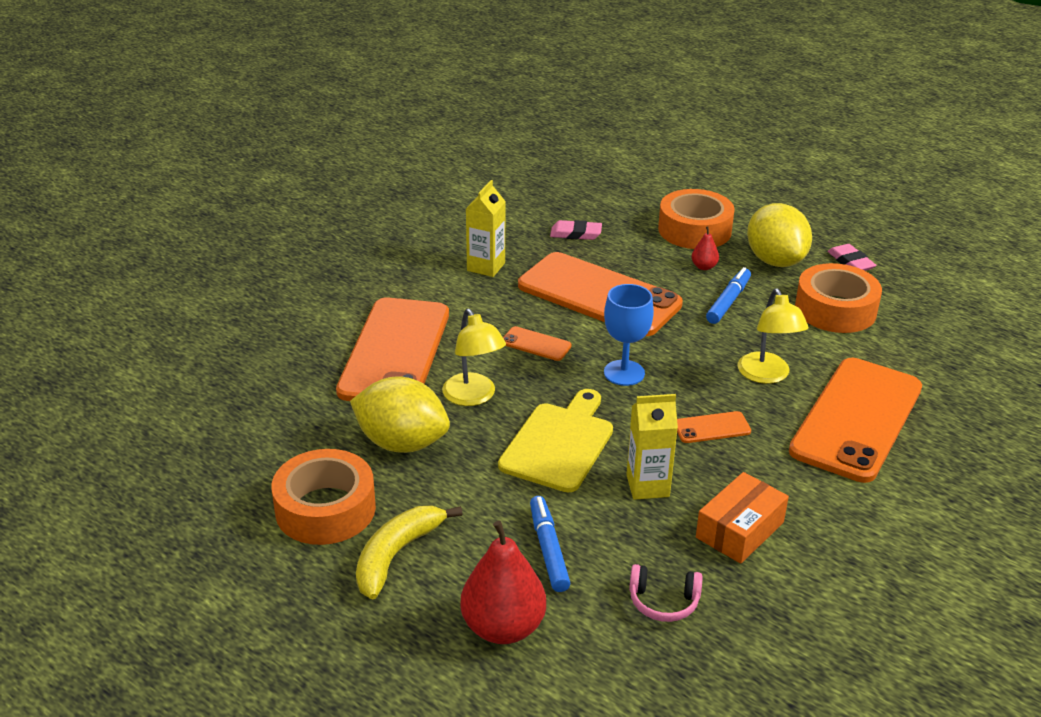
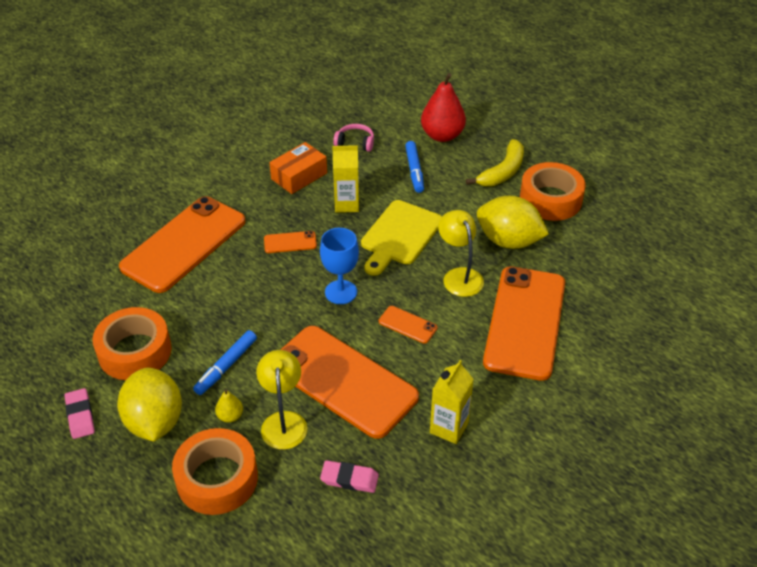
camera: 175 degrees left, 10 degrees up
(704, 267) = (230, 416): red pear -> yellow pear
(767, 375) = (230, 284): yellow lamp -> yellow lamp (284, 421)

